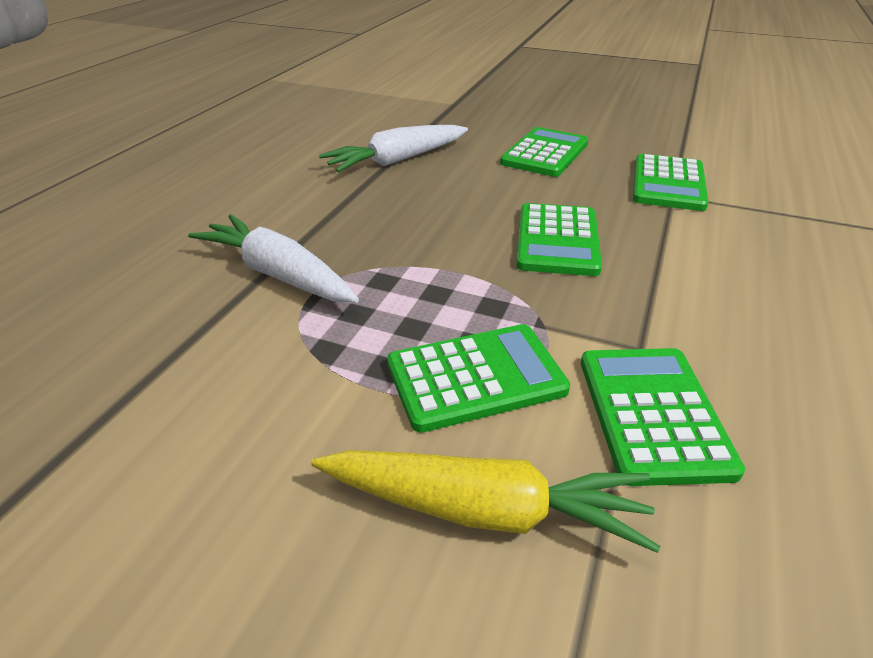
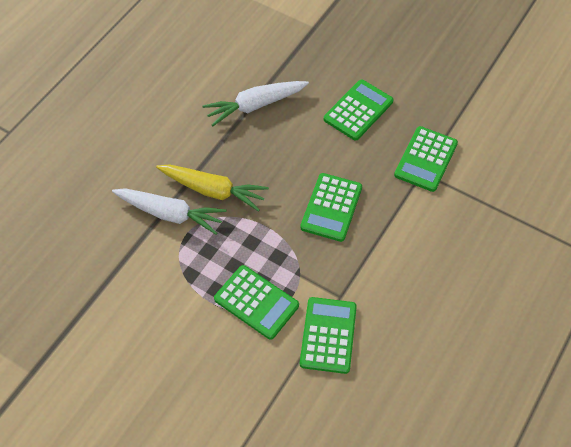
camera: 10 degrees right, 20 degrees up
(278, 274) = (170, 214): white carrot -> white carrot turned 150 degrees clockwise
(475, 377) = (256, 302): green calculator -> green calculator turned 45 degrees clockwise
(485, 509) = (242, 368): yellow carrot -> yellow carrot (213, 190)

